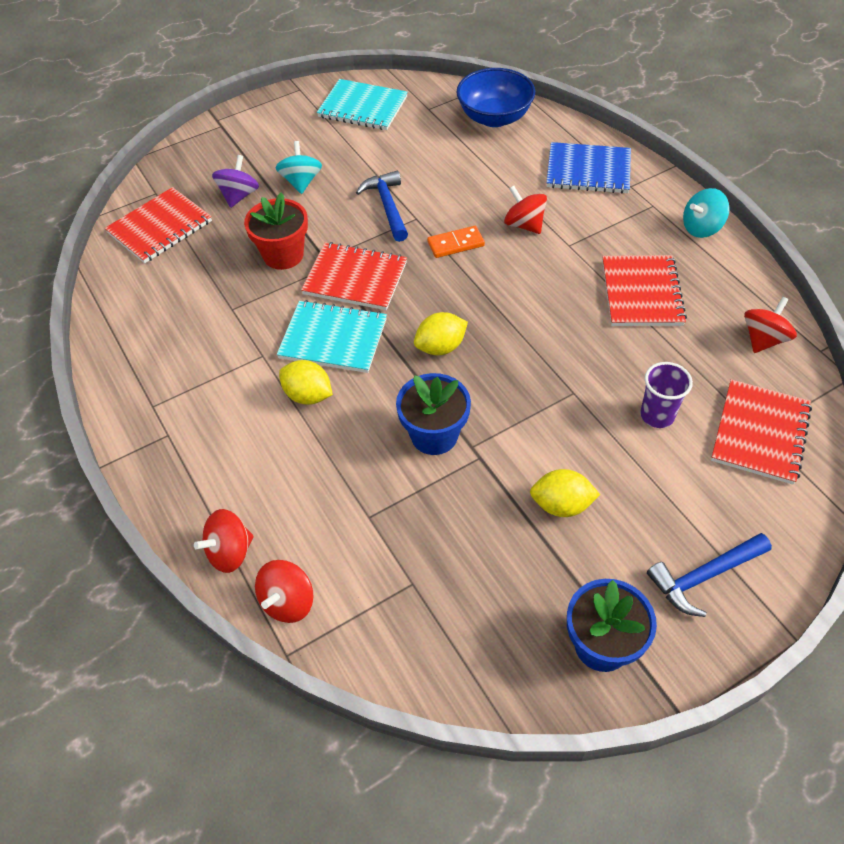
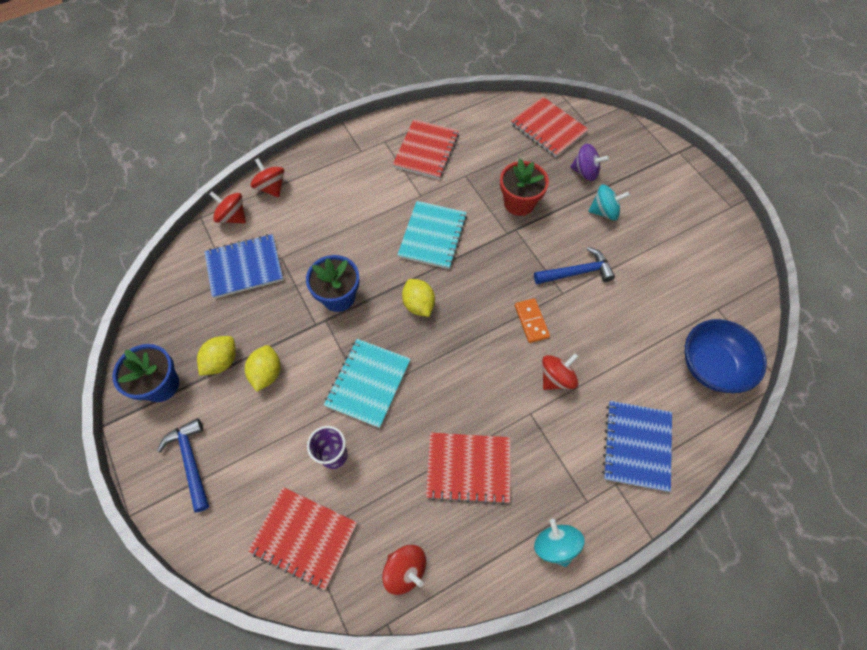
camera: 90 degrees right, 10 degrees up
(308, 395) = (383, 222): yellow lemon -> yellow lemon (222, 361)
(355, 278) = (493, 249): red notebook -> red notebook (426, 151)
(362, 107) = (711, 255): turquoise notebook -> turquoise notebook (368, 383)
(387, 565) = (244, 267): none -> blue notebook

